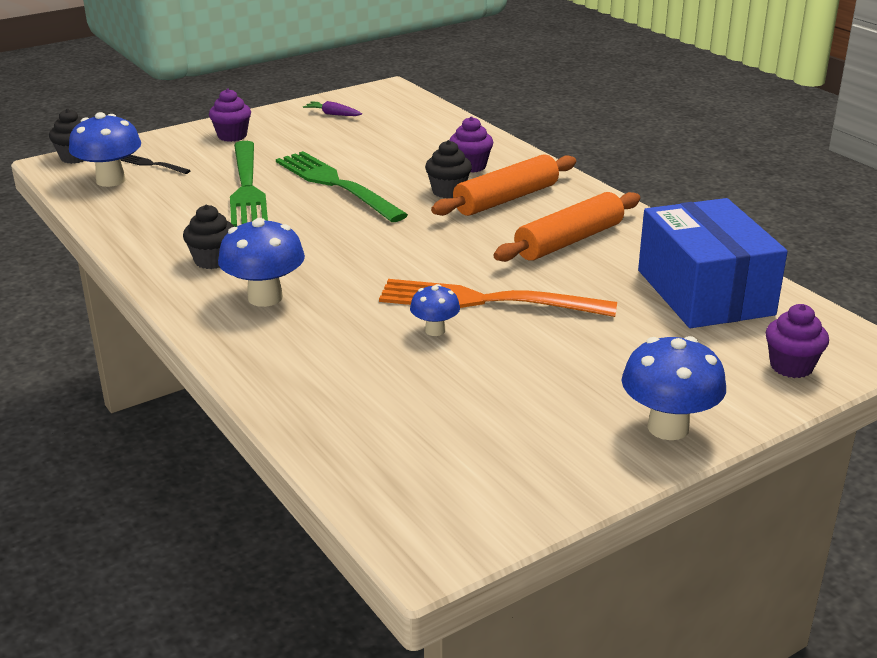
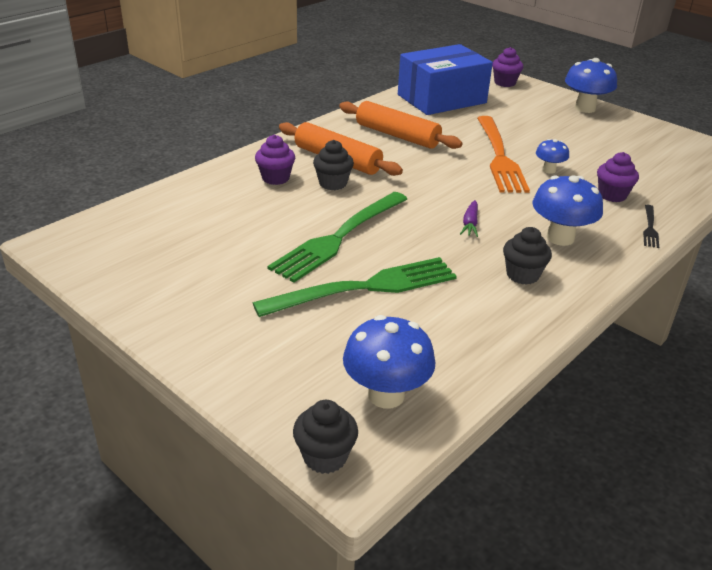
camera: 105 degrees left, 5 degrees up
(153, 165) = (328, 372): black fork -> black fork (650, 228)
(232, 136) = (222, 329): purple cupcake -> purple cupcake (612, 195)
(333, 114) = (143, 268): purple carrot -> purple carrot (470, 224)

